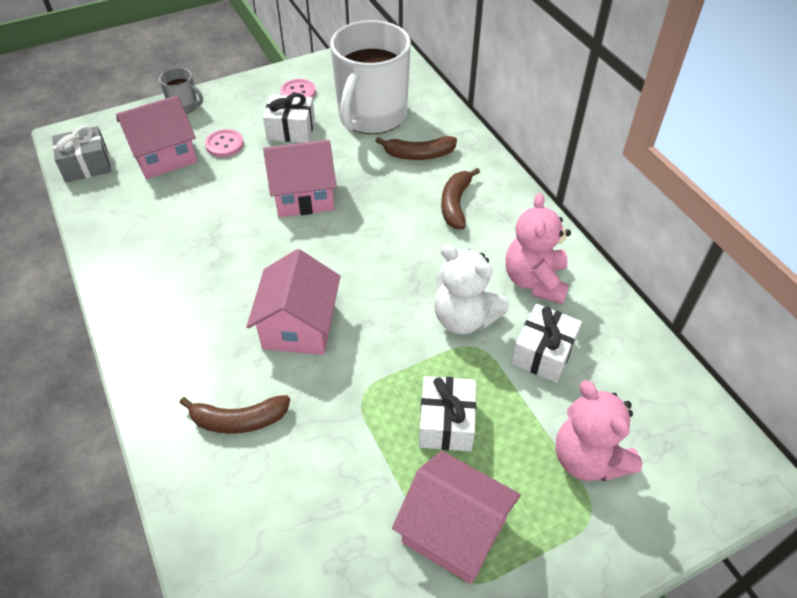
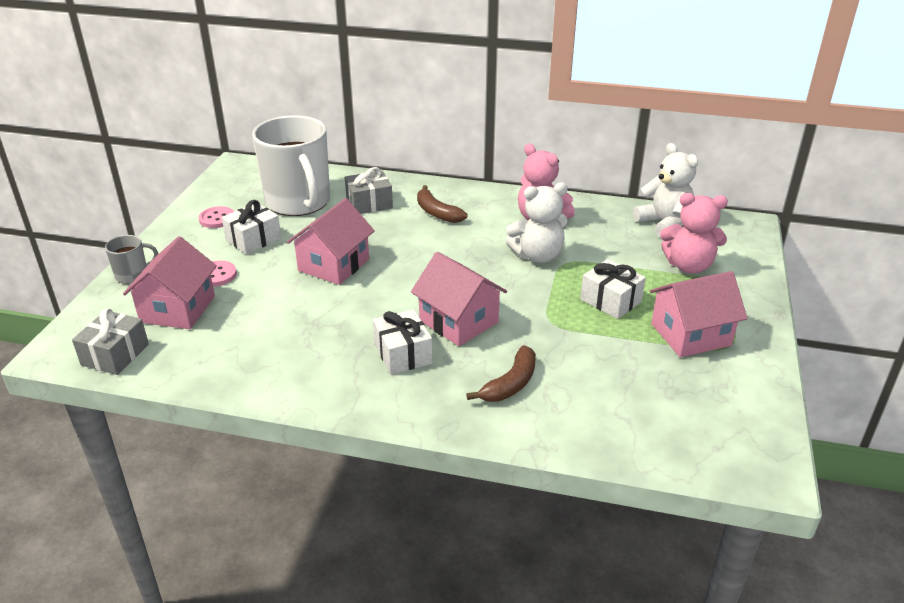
camera: 50 degrees left, 15 degrees down
(419, 154) = (369, 203): brown banana -> grey gift
(543, 353) = (599, 243): white gift -> white gift (403, 354)
(650, 388) = (664, 223): none -> white teddy bear

